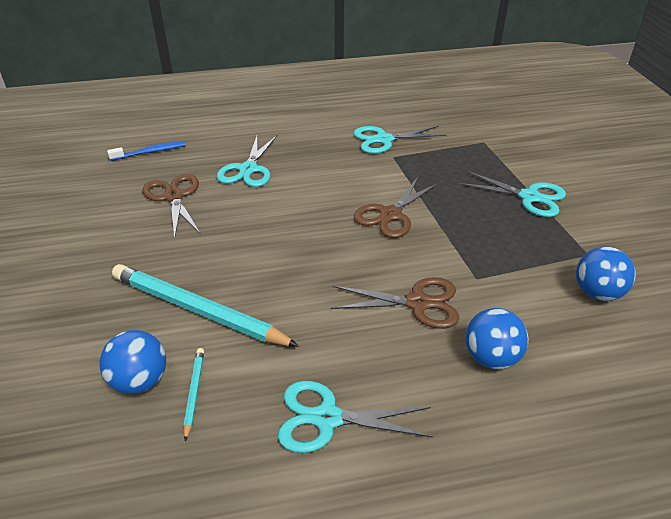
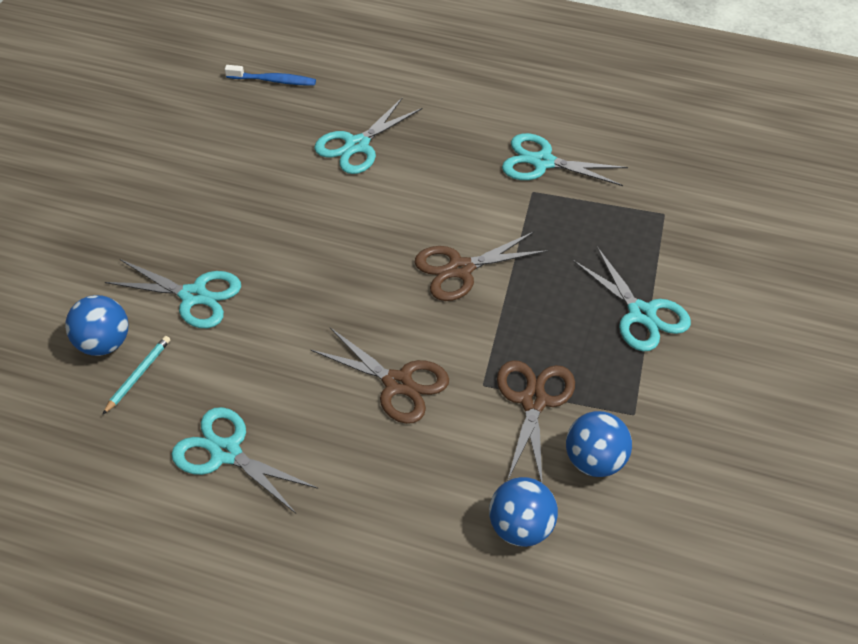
camera: 30 degrees right, 10 degrees up
(174, 197) = (258, 152): brown scissors -> brown scissors (533, 401)
(197, 310) = (194, 296): turquoise pencil -> turquoise scissors
(491, 357) = (416, 472): blue ball -> blue ball (521, 528)

